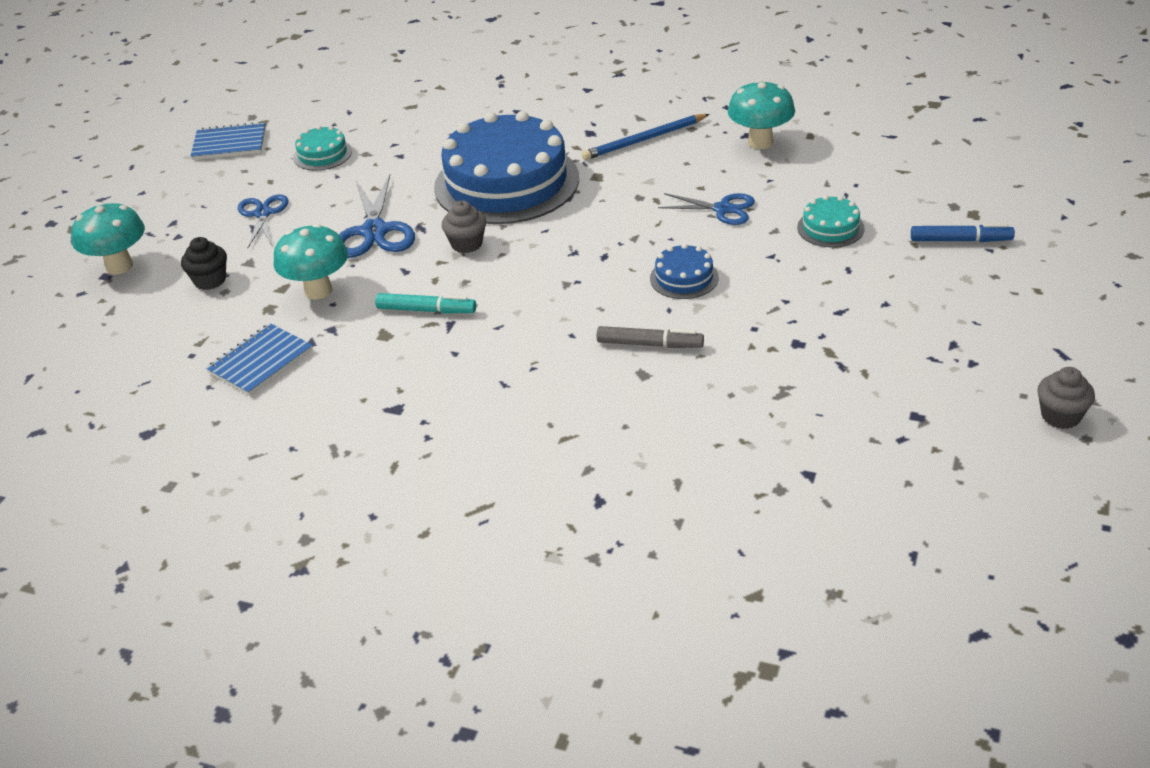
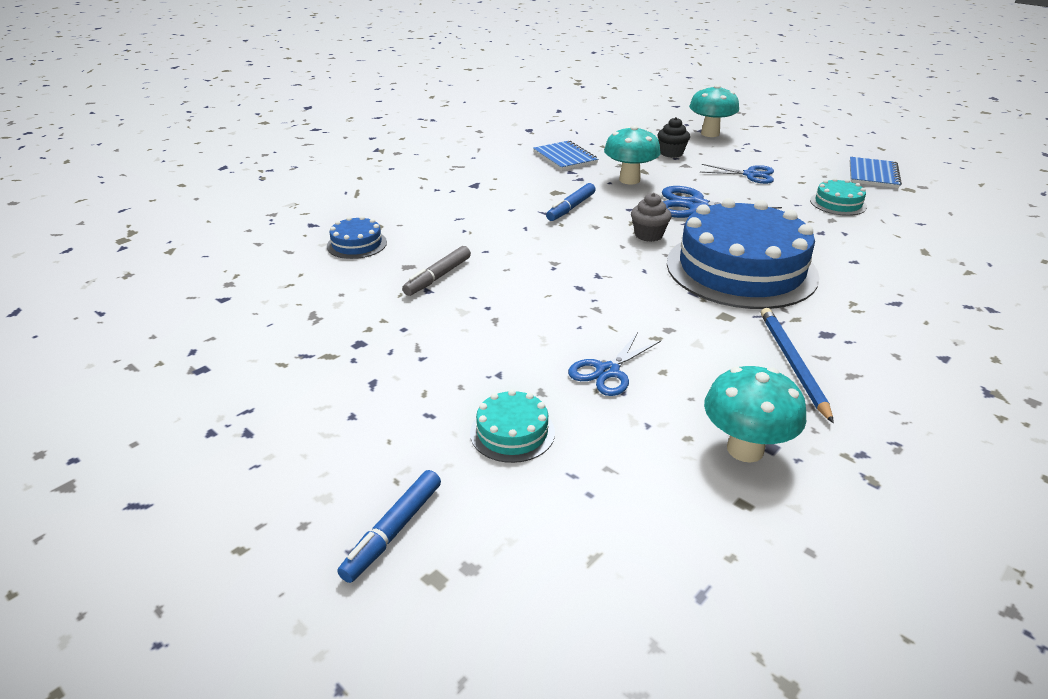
camera: 110 degrees right, 5 degrees down
(426, 310) = (571, 208): turquoise marker -> blue marker
(684, 278) = (509, 315): blue cake -> blue cake (357, 244)
(1060, 416) = (80, 452): grey cupcake -> none

